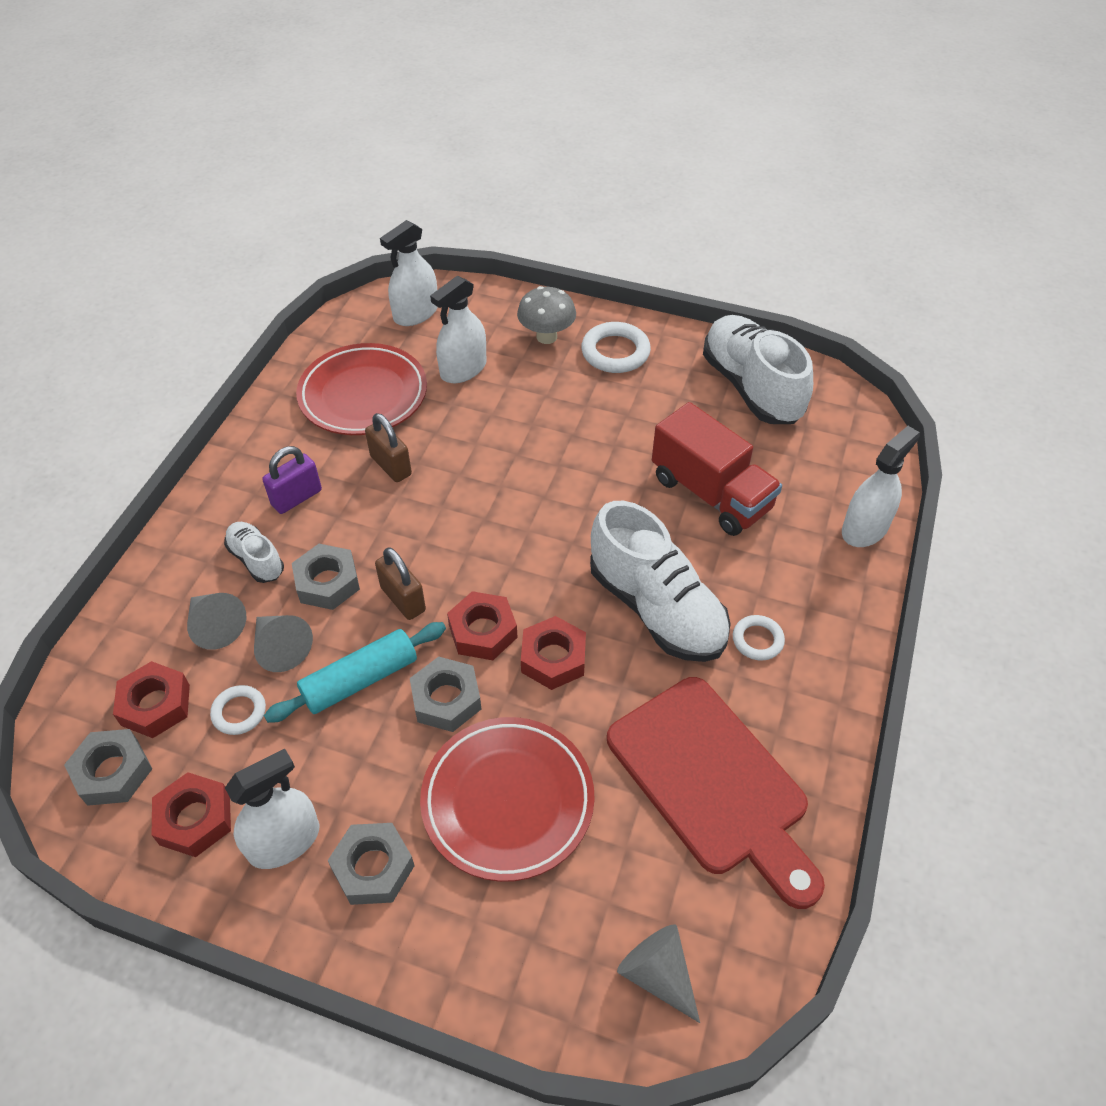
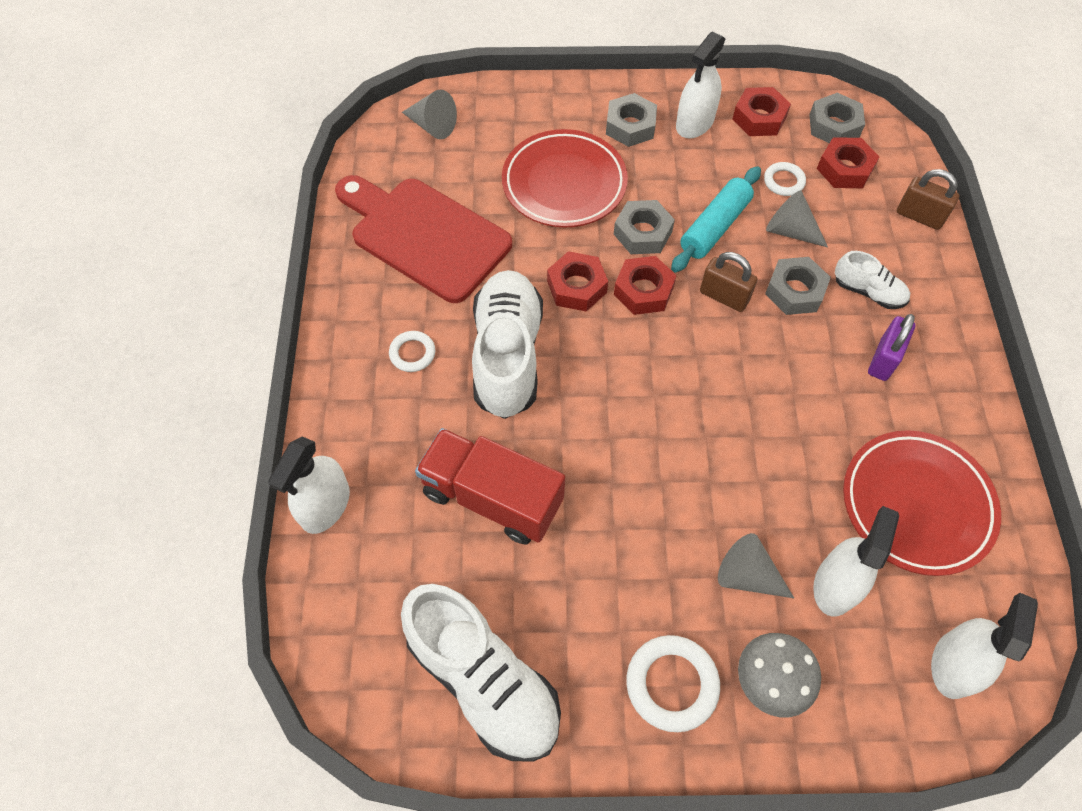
camera: 160 degrees right, 10 degrees up
(216, 626) = (852, 231): grey cone -> grey cone (747, 575)
(391, 466) = (824, 423): brown padlock -> brown padlock (919, 216)
(656, 608) = (507, 355): white shoe -> white shoe turned 60 degrees clockwise

